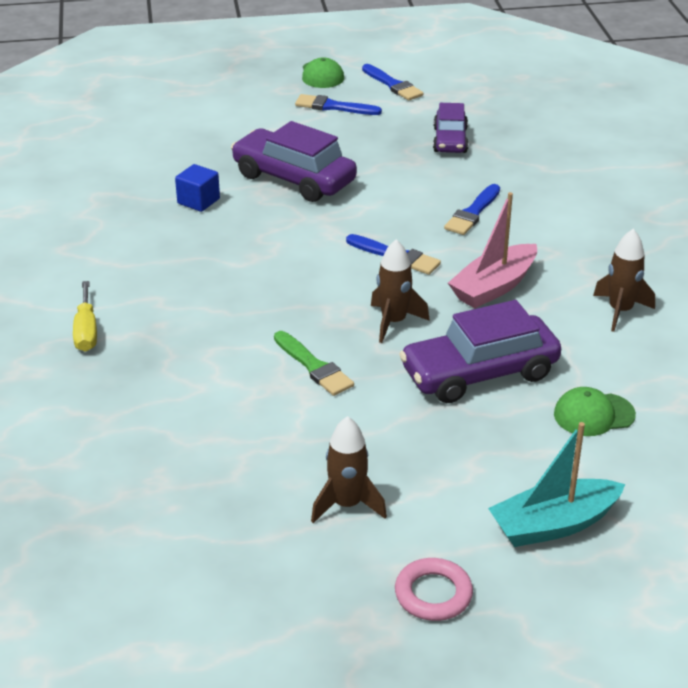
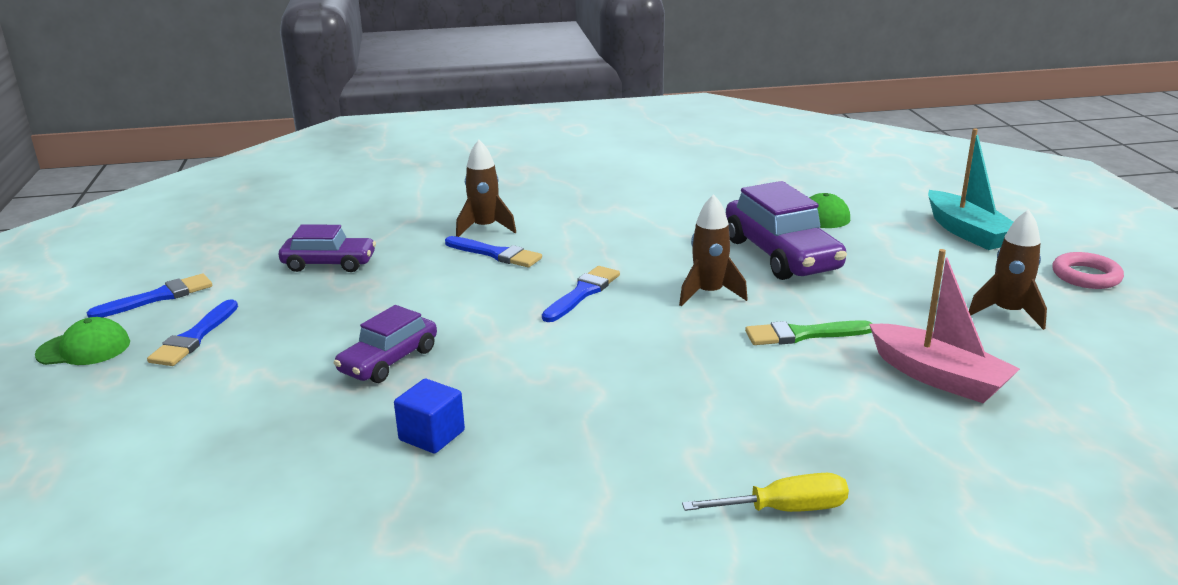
camera: 90 degrees left, 10 degrees down
(294, 179) = (389, 361): purple car -> purple car, size x0.61
(314, 366) = (802, 335): green brush -> green brush turned 150 degrees counterclockwise
(494, 287) = (637, 246): pink boat -> pink boat (938, 377)
(620, 311) = (669, 199): brown rocket -> brown rocket (485, 228)

